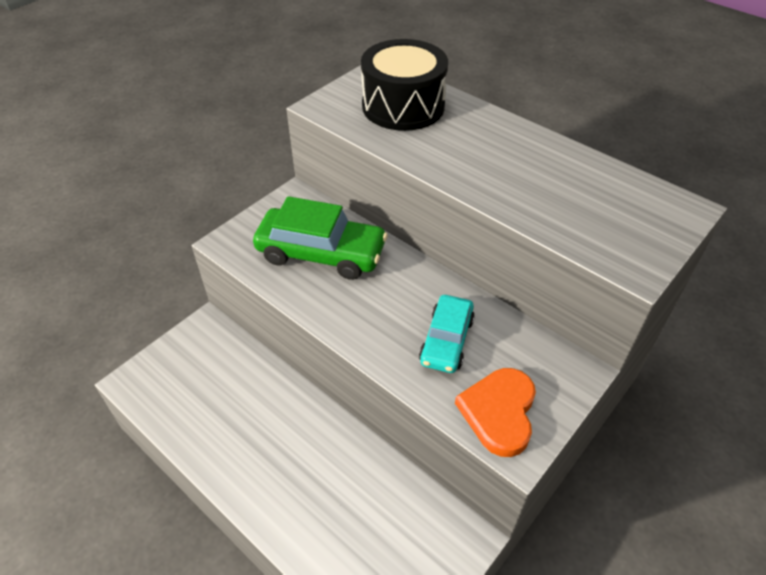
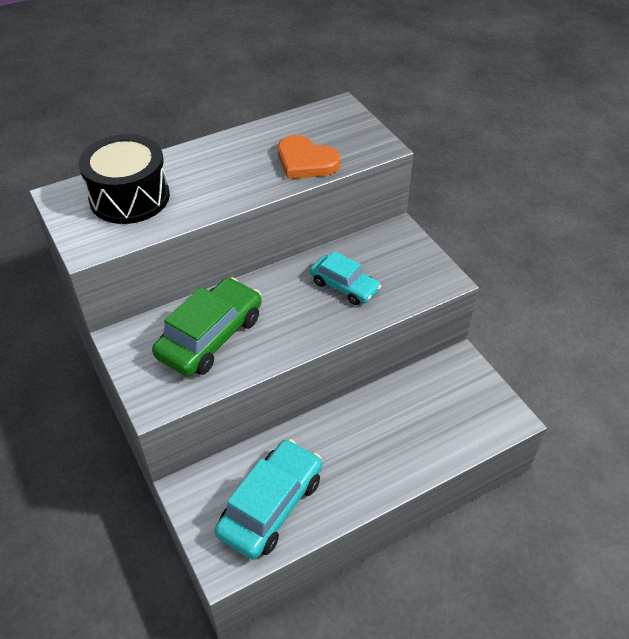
camera: 70 degrees left, 0 degrees up
(202, 397) = (271, 506): none -> turquoise car
(499, 412) = (416, 279): orange heart -> orange heart (306, 162)

